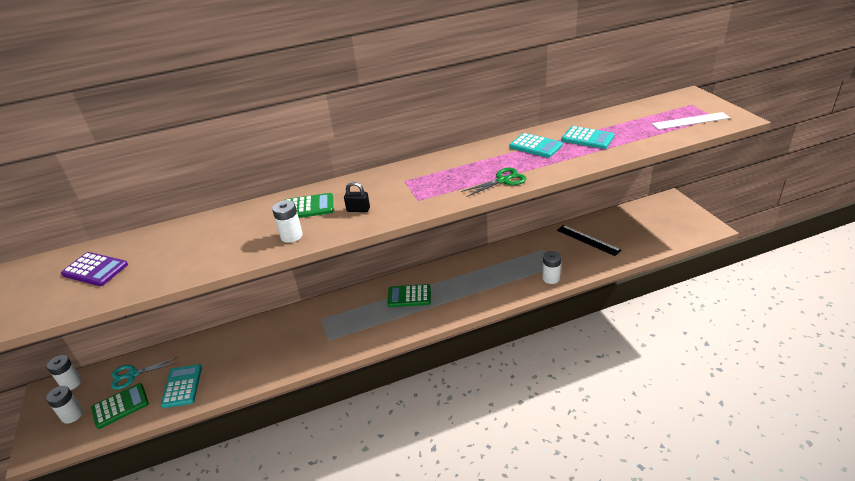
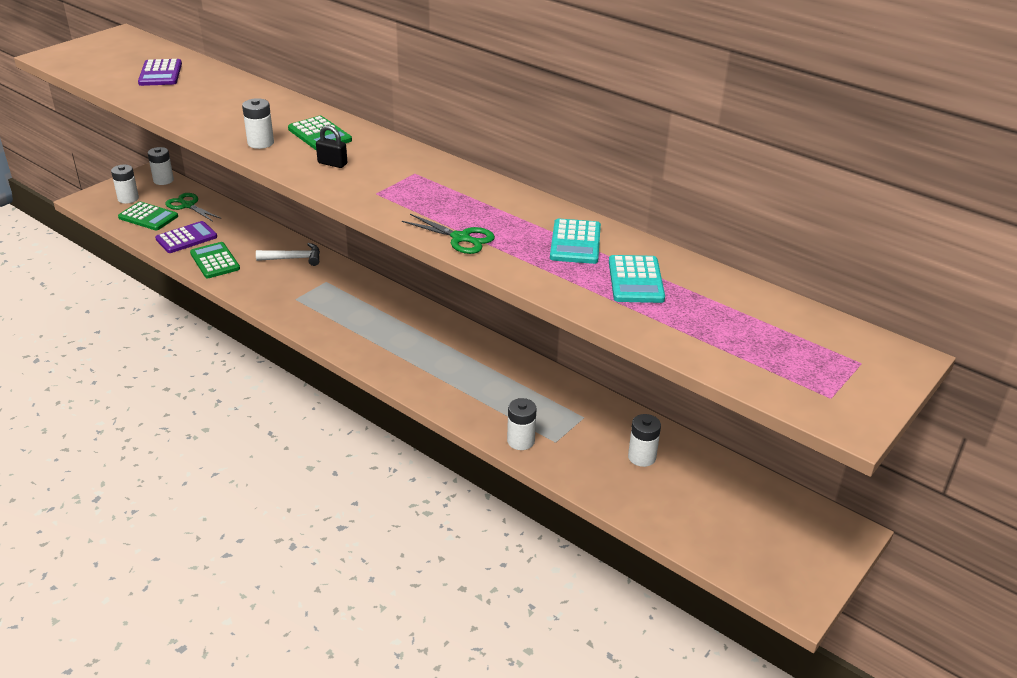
camera: 55 degrees right, 0 degrees up
(132, 374) = (188, 205): turquoise scissors -> green scissors
(182, 386) = (186, 238): turquoise calculator -> purple calculator
(276, 328) = (294, 258): none -> white hammer
(358, 209) = (332, 163): black padlock -> black padlock turned 45 degrees counterclockwise
(409, 296) = (403, 330): green calculator -> green calculator (215, 261)
(588, 240) = (642, 457): black ruler -> white battery
(690, 121) = (788, 369): white ruler -> none

